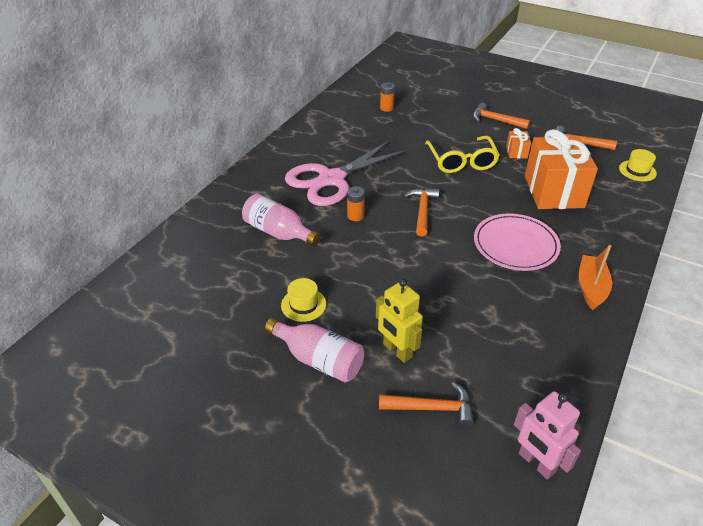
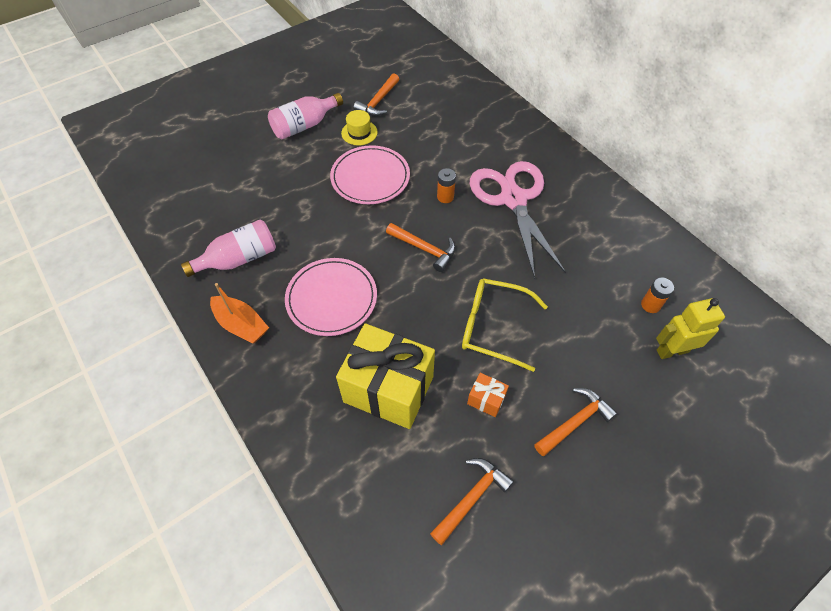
camera: 115 degrees right, 15 degrees up
(278, 233) = (451, 141): pink bottle -> pink bottle (239, 259)
(365, 271) = (370, 177): none -> pink plate
(397, 350) = (281, 166): yellow robot -> yellow robot (672, 351)
(431, 408) = (224, 164): orange hammer -> orange hammer (378, 101)
(536, 463) = (148, 195): pink robot -> none
(553, 191) = (388, 389): orange gift -> yellow gift
(637, 171) = (373, 530): yellow hat -> none

